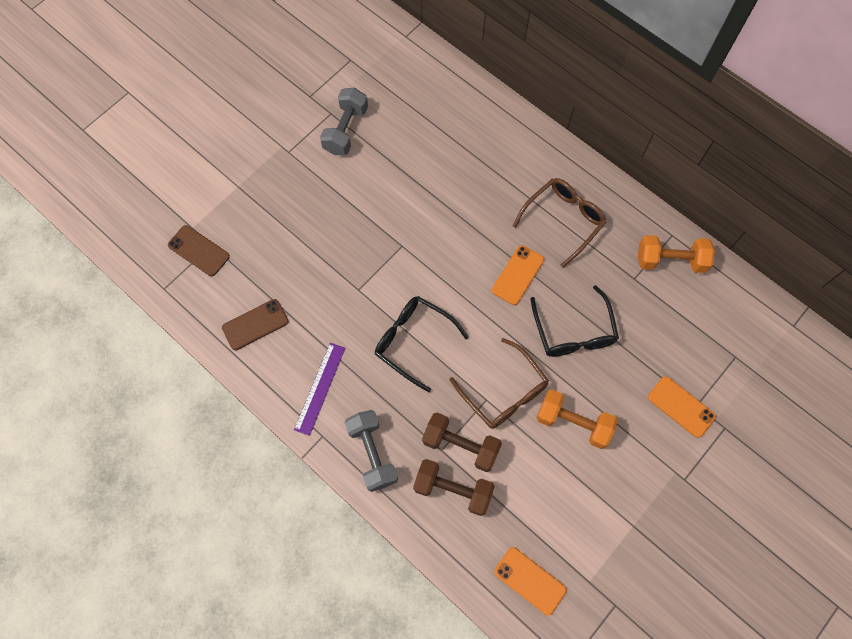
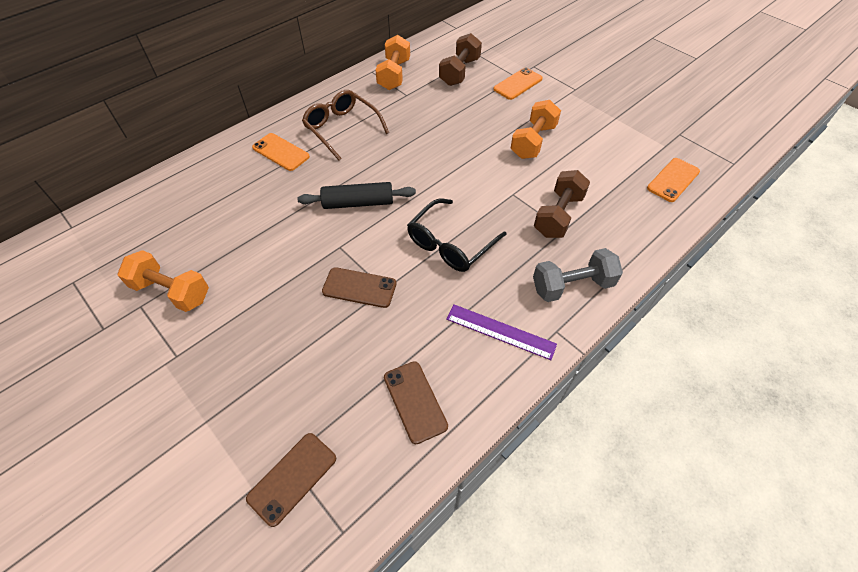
camera: 85 degrees left, 15 degrees down
(346, 130) = (171, 291): grey dumbbell -> orange dumbbell
(358, 269) = (359, 288): none -> brown phone
(453, 489) = (601, 224): brown dumbbell -> brown dumbbell (459, 72)
(457, 253) = (358, 203): none -> black rolling pin
(504, 392) = (505, 181): brown glasses -> none
(518, 275) = (390, 162): orange phone -> orange phone (281, 152)
(573, 332) = (450, 133): black glasses -> none

